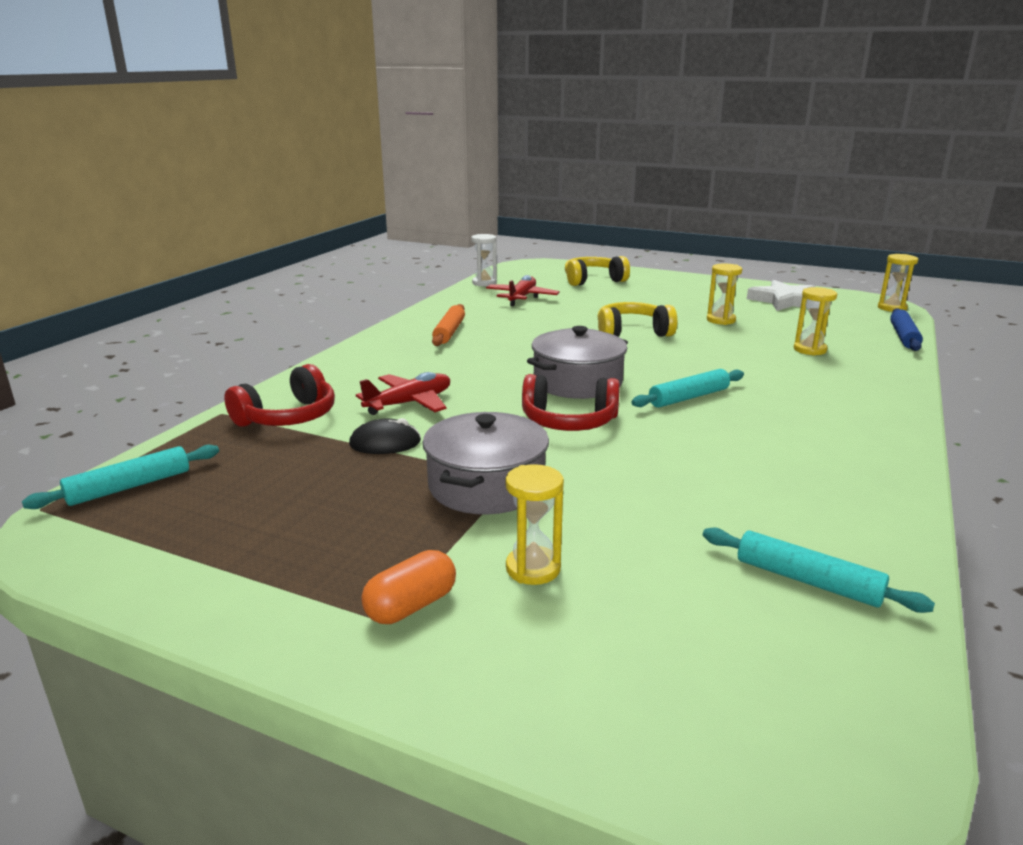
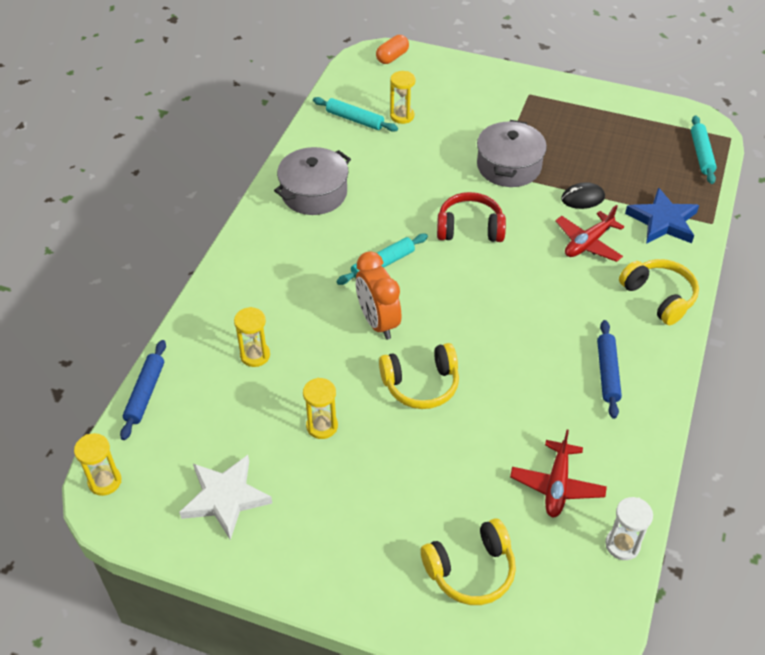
camera: 175 degrees right, 25 degrees up
(129, 486) = (701, 154): turquoise rolling pin -> turquoise rolling pin turned 45 degrees counterclockwise
(288, 417) = (663, 221): red headphones -> blue star
(357, 365) = (659, 297): none -> yellow headphones
(411, 606) = (520, 99): orange capsule -> orange capsule (392, 57)
(449, 332) = (607, 373): orange rolling pin -> blue rolling pin
(533, 568) = (474, 118): yellow hourglass -> yellow hourglass (402, 116)
(577, 382) = (468, 281): grey pot -> grey pot (314, 193)
(683, 362) = (378, 322): none -> orange clock

